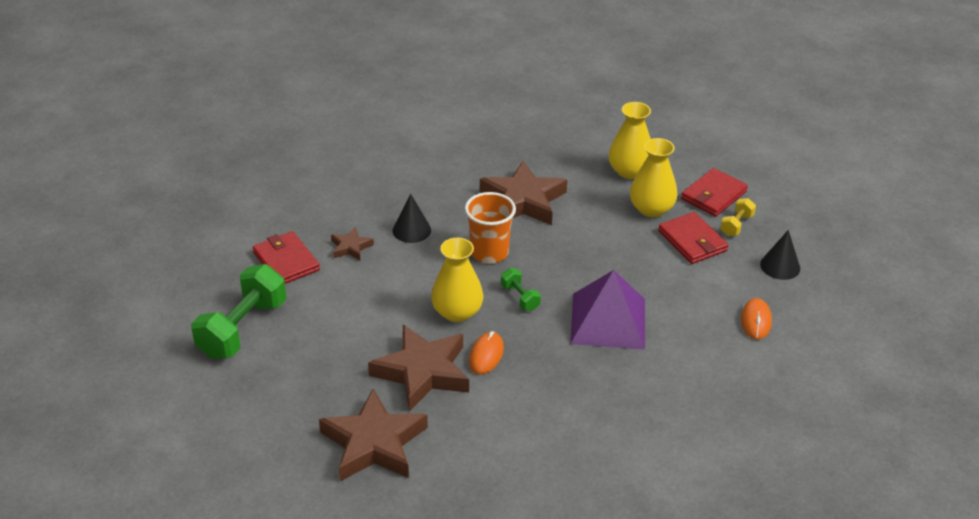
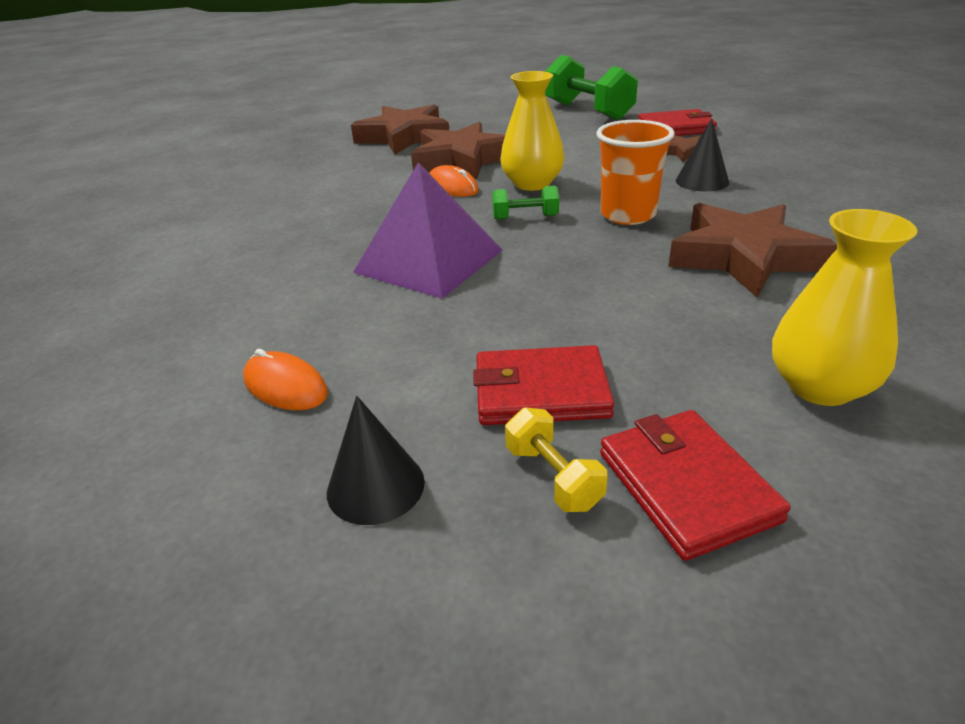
camera: 120 degrees right, 5 degrees down
(651, 209) = (669, 374): yellow vase -> none

